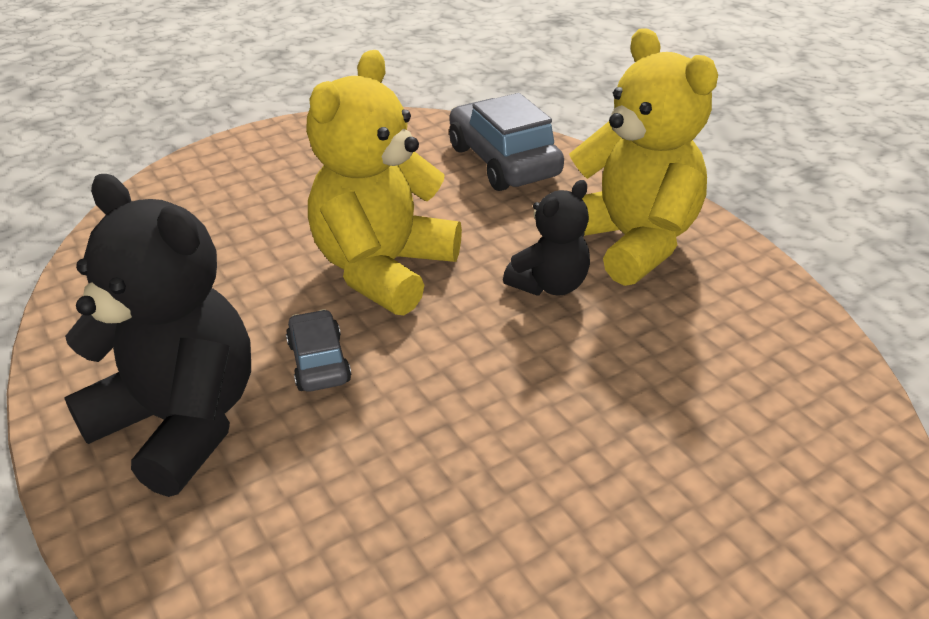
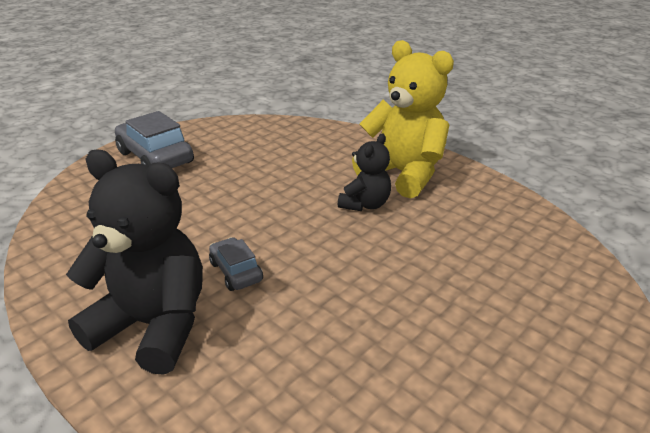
camera: 15 degrees left, 5 degrees down
(383, 269) = (256, 210): yellow teddy bear -> none
(503, 161) = (306, 139): grey car -> grey car (155, 157)

